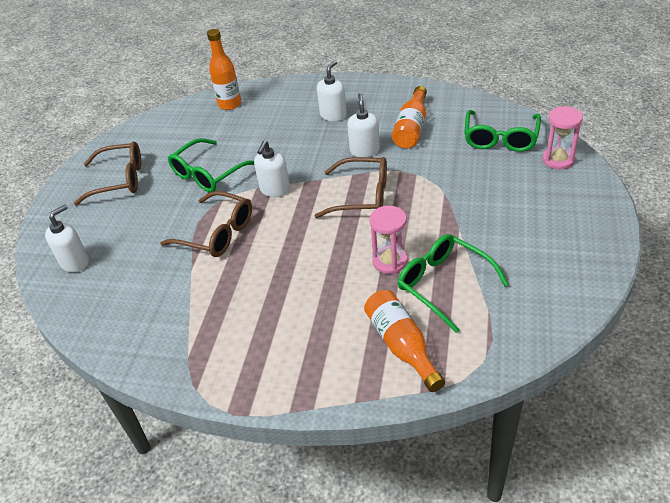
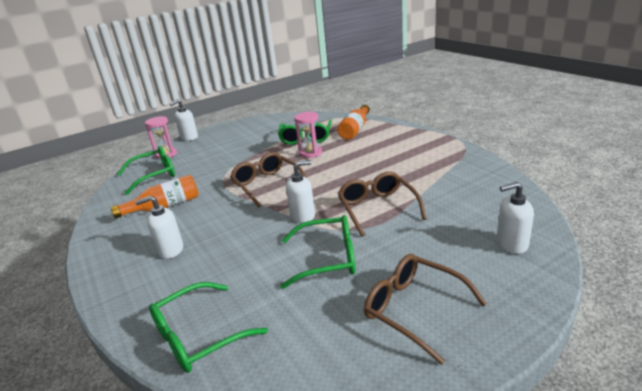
camera: 135 degrees left, 15 degrees down
(230, 104) = (198, 336): orange bottle -> green glasses
(364, 150) = (213, 209): white soap dispenser -> white soap dispenser (189, 137)

